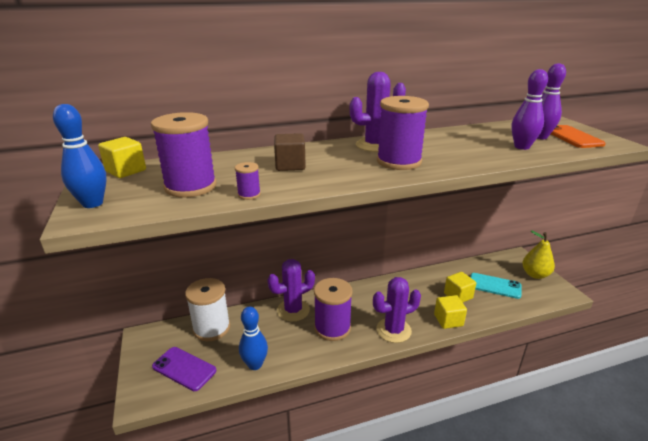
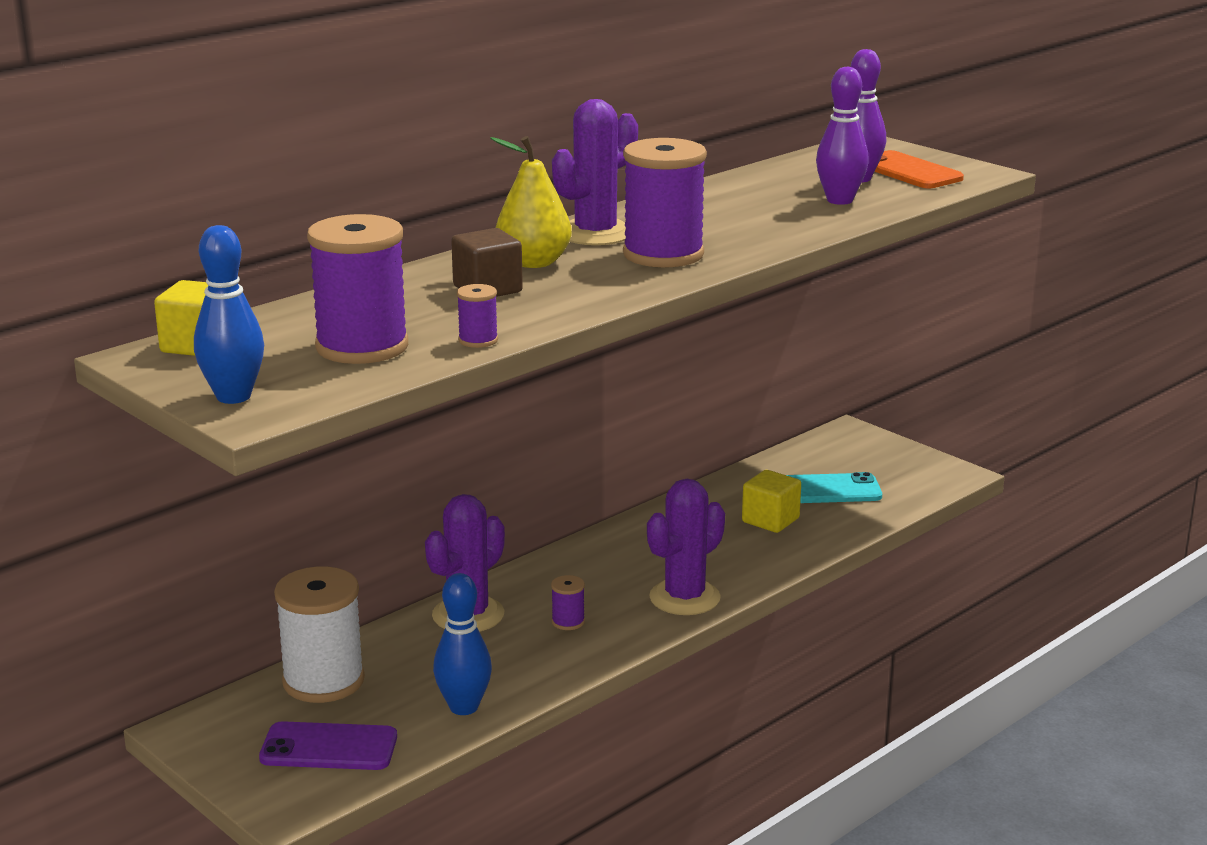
camera: 25 degrees left, 5 degrees down
(332, 328) = (568, 622): purple spool -> purple spool, size x0.43
(448, 320) = (773, 560): yellow cube -> none
(535, 274) = (891, 456): yellow pear -> yellow pear (533, 263)

